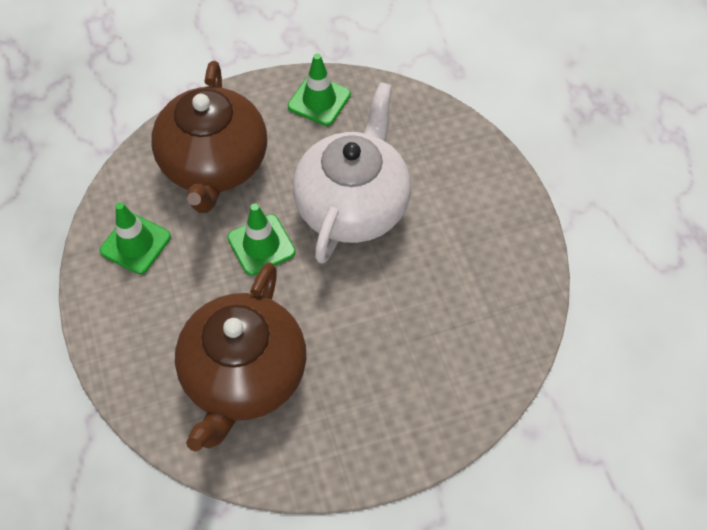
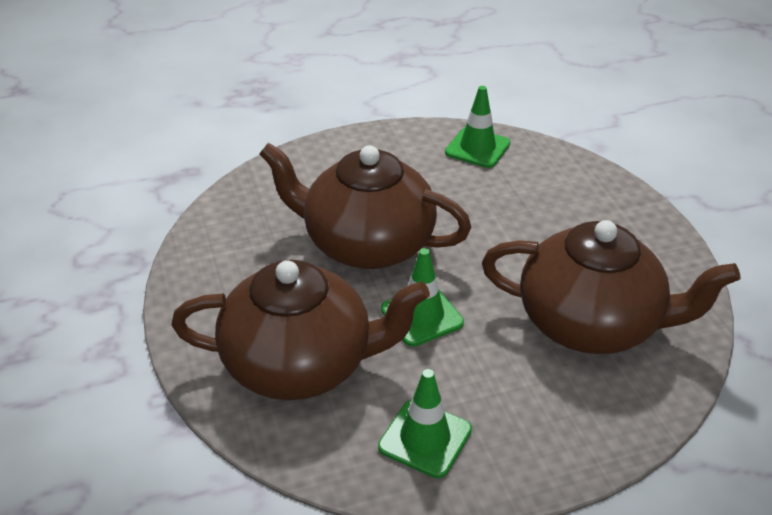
camera: 90 degrees left, 20 degrees down
(319, 100) = (212, 272): green traffic cone -> green traffic cone (477, 148)
(353, 205) = (366, 244): white teapot -> brown teapot

